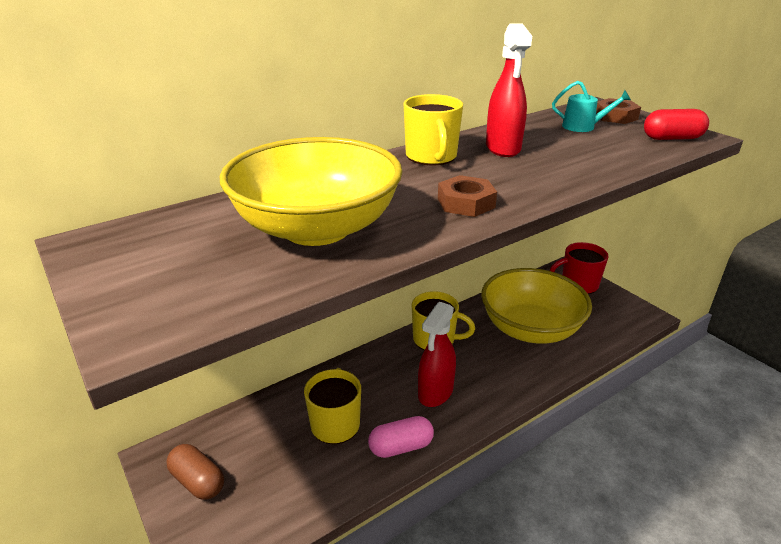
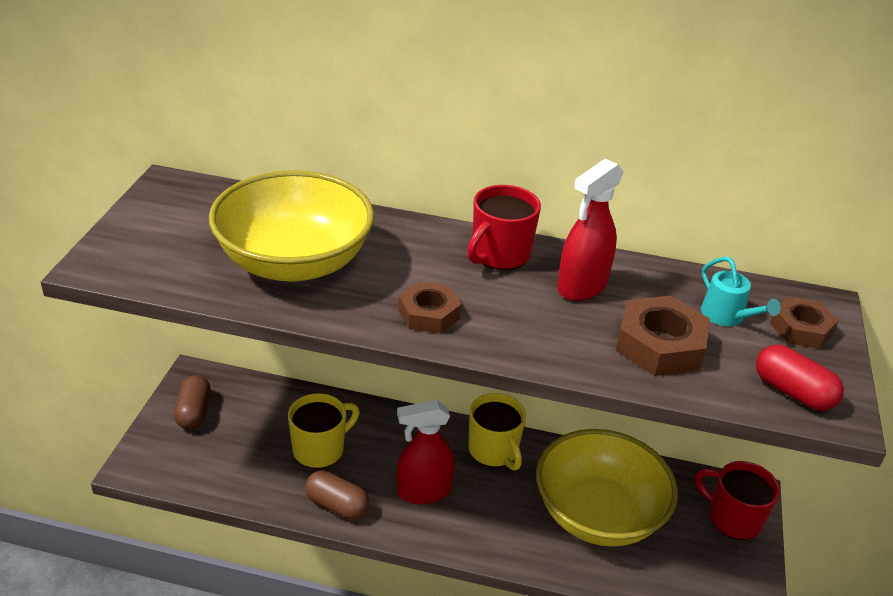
camera: 45 degrees right, 5 degrees up
(401, 447) = (337, 505): pink capsule -> brown capsule
(431, 157) = (499, 255): yellow mug -> red mug
(591, 151) = (660, 345): none -> brown nut

